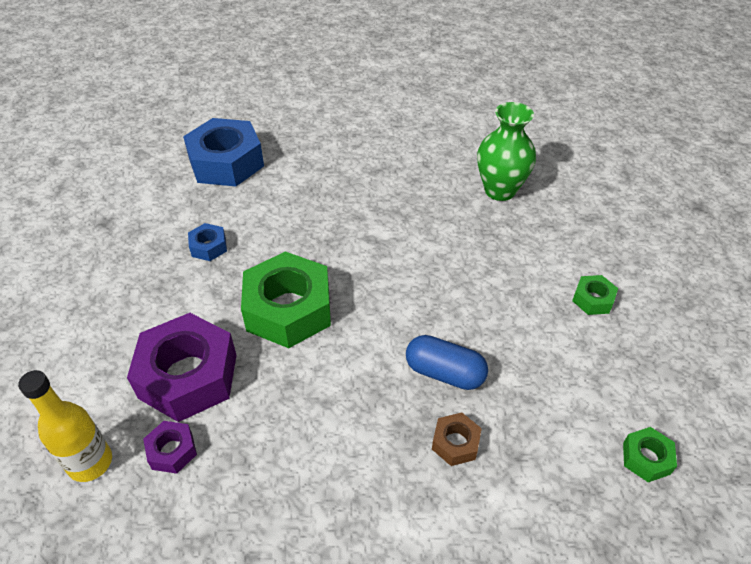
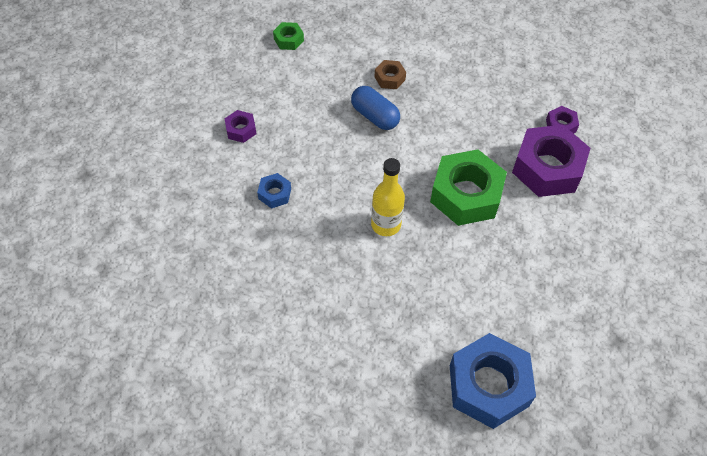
camera: 160 degrees left, 10 degrees up
(90, 462) = (611, 134): yellow bottle -> yellow bottle (386, 224)
(208, 247) = (520, 276): blue nut -> blue nut (274, 194)
(500, 190) = (236, 250): green vase -> none
(593, 299) = (241, 130): green nut -> purple nut

